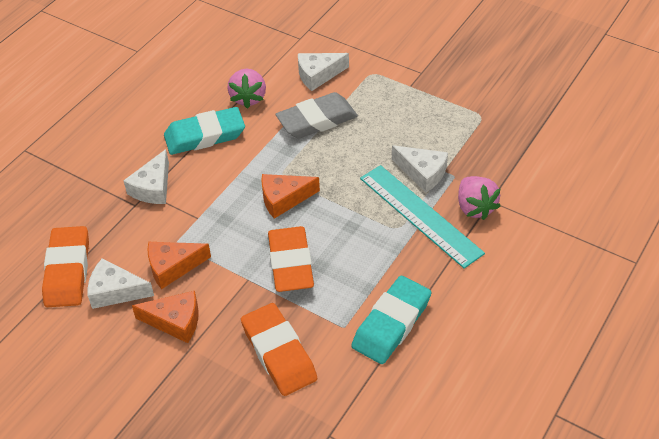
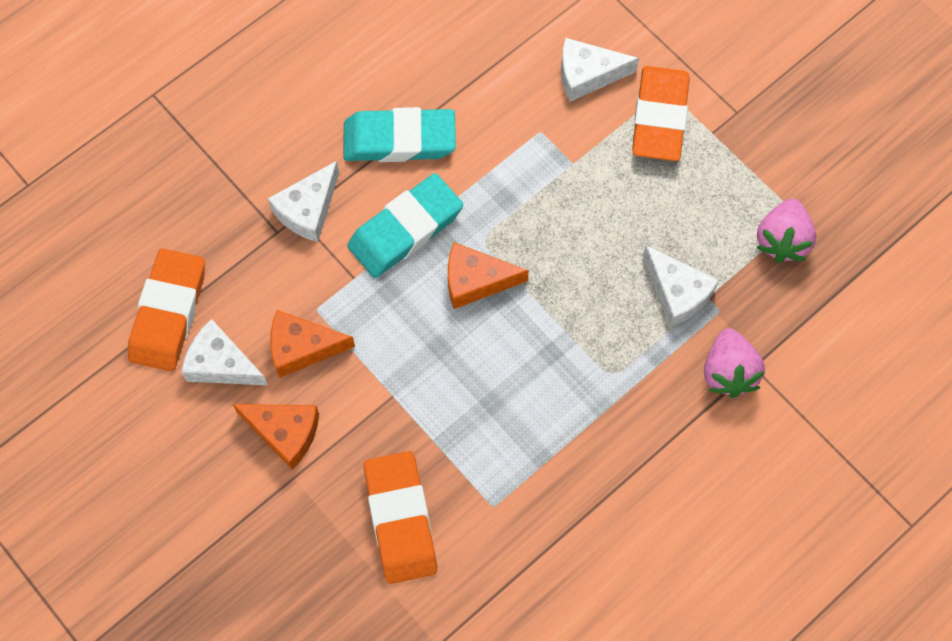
camera: 15 degrees right, 20 degrees up
(248, 98) = (477, 89): pink strawberry -> pink strawberry (782, 240)
(291, 263) = (455, 388): orange eraser -> orange eraser (660, 118)
(317, 120) = (561, 157): grey eraser -> none
(391, 323) = (555, 520): turquoise eraser -> turquoise eraser (405, 229)
(420, 215) = (650, 362): turquoise ruler -> none

